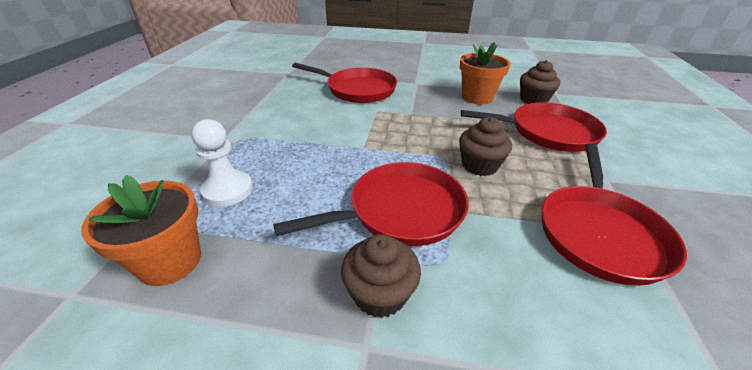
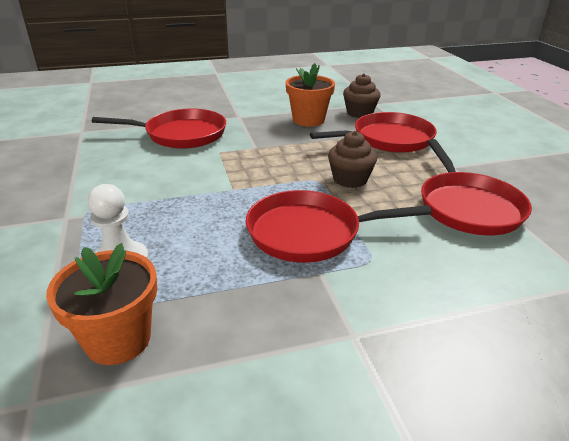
camera: 25 degrees left, 5 degrees down
(380, 294) = (338, 297): brown cupcake -> none
(401, 211) = (309, 233): red pan -> red pan turned 135 degrees counterclockwise

